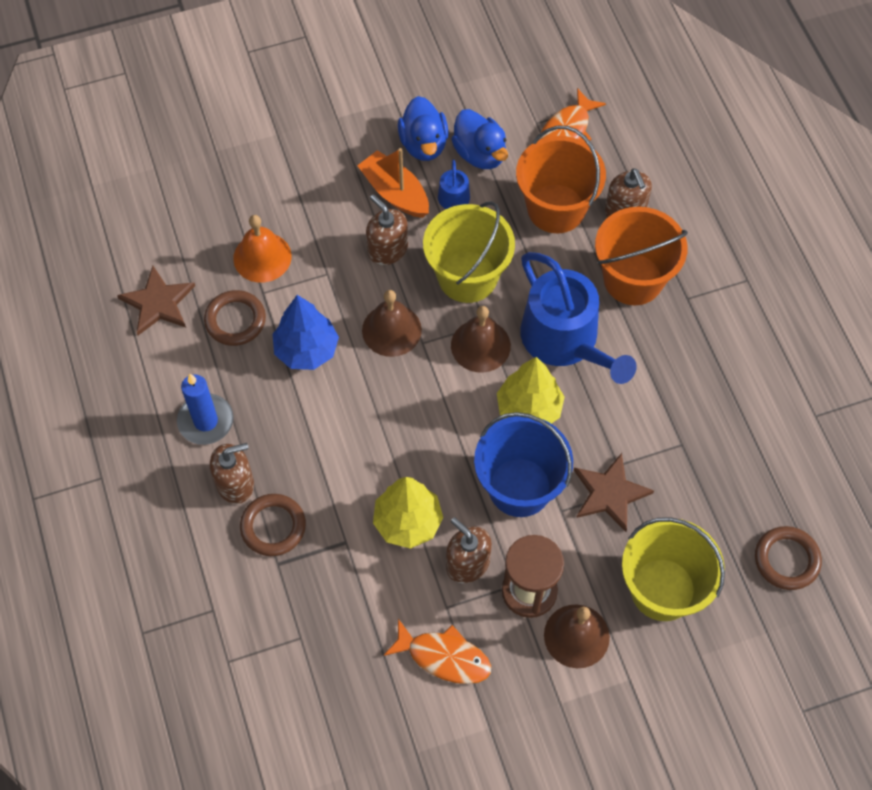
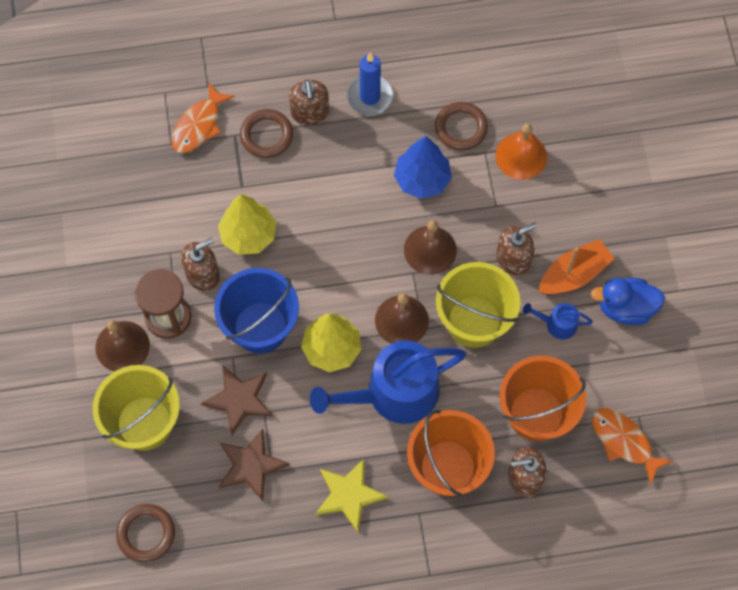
camera: 100 degrees right, 5 degrees up
(158, 303) = (488, 71): brown star -> brown star (251, 465)
(444, 657) = (130, 244): orange fish -> orange fish (199, 125)
(480, 154) = (608, 356): blue duck -> none
(686, 365) = (349, 495): none -> yellow star

